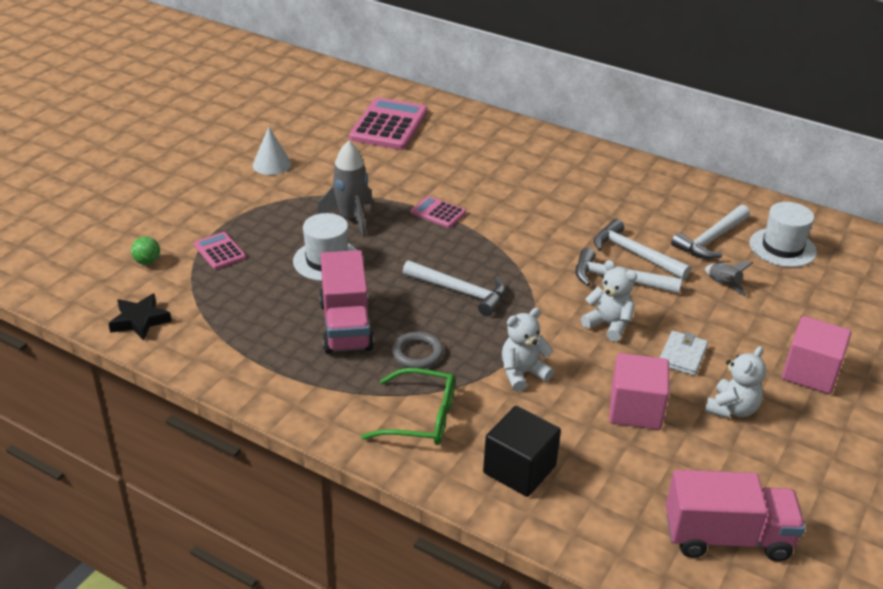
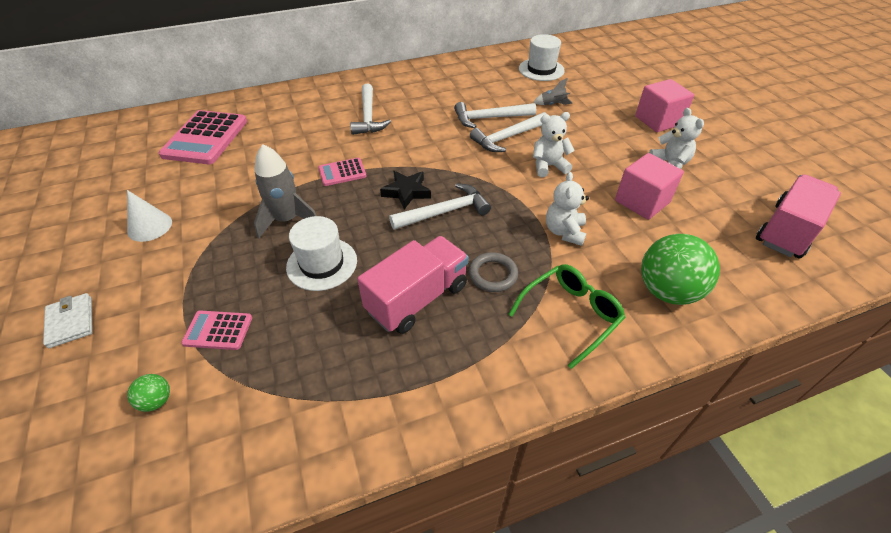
camera: 50 degrees left, 10 degrees up
(140, 321) = (241, 462): black star -> black star (406, 192)
(346, 326) = (417, 298): pink truck -> pink truck turned 75 degrees counterclockwise
(389, 125) = (206, 138): pink calculator -> pink calculator turned 135 degrees counterclockwise
(519, 469) = (667, 291): black cube -> green ball
(682, 356) = (605, 155): white wallet -> white wallet (71, 322)
(711, 239) = (507, 86): white hammer -> white hammer (368, 116)

